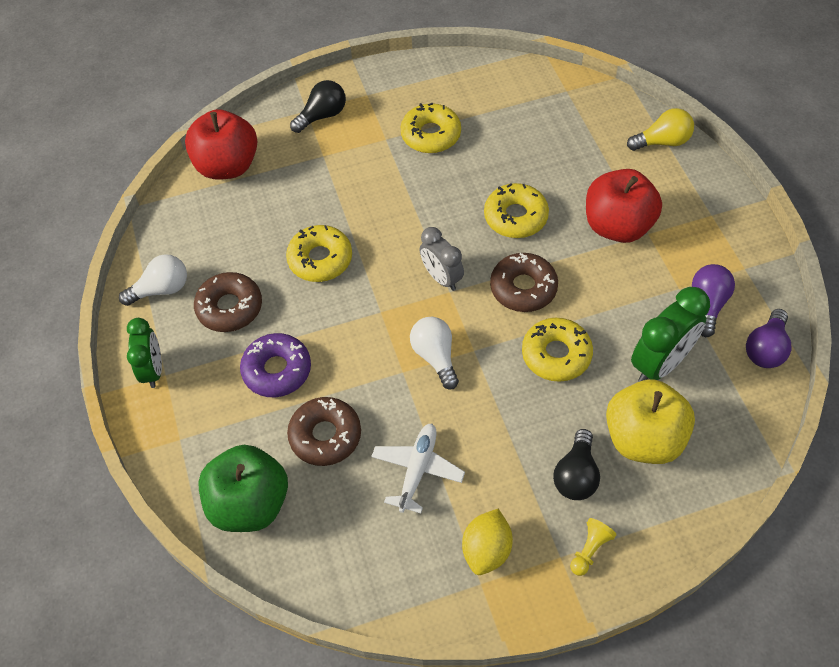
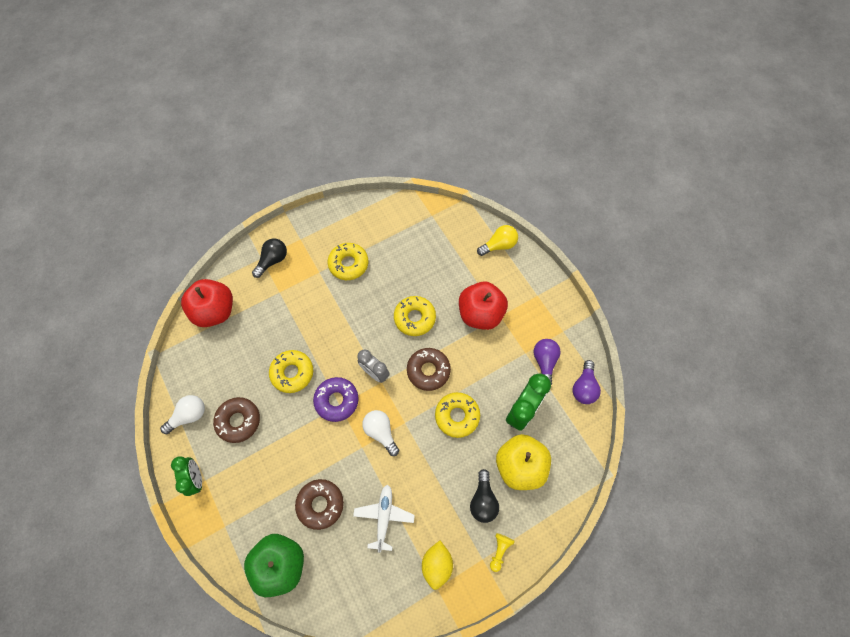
camera: 15 degrees left, 10 degrees up
(277, 370) = (279, 462): purple donut -> purple donut (337, 400)

